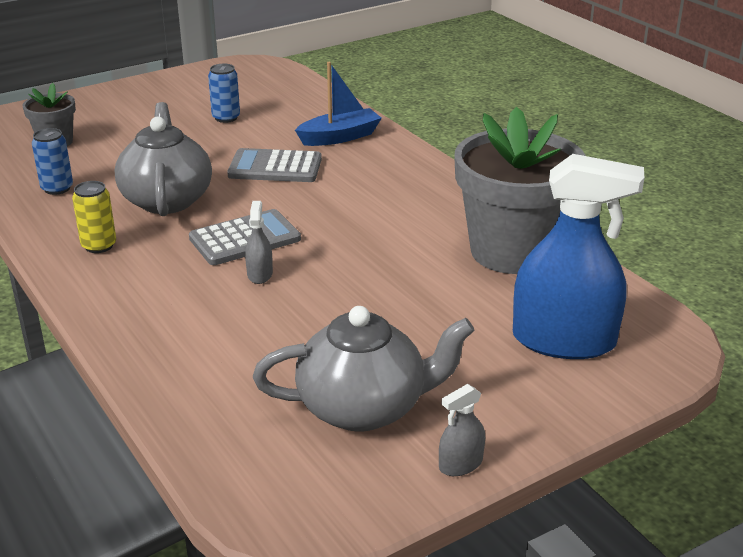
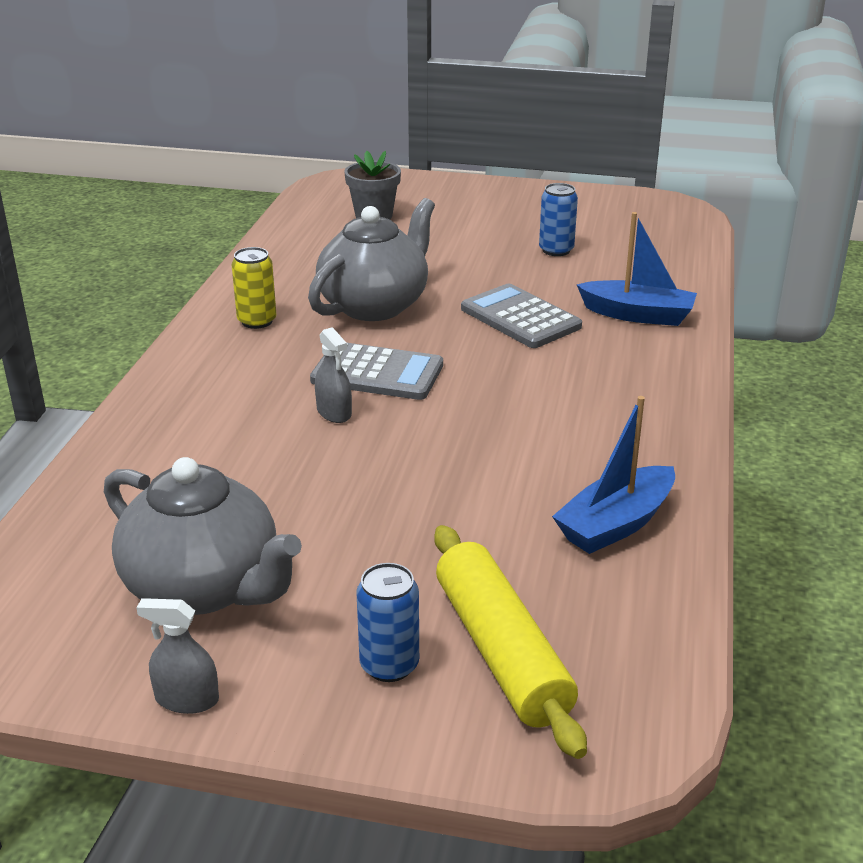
camera: 45 degrees right, 0 degrees up
(57, 188) = (309, 257): blue can -> blue can (389, 665)
(260, 274) = (334, 412): grey spray bottle -> grey spray bottle turned 105 degrees clockwise
(512, 251) = (615, 524): grey flower pot -> blue boat
(563, 340) = (501, 652): blue spray bottle -> yellow rolling pin

